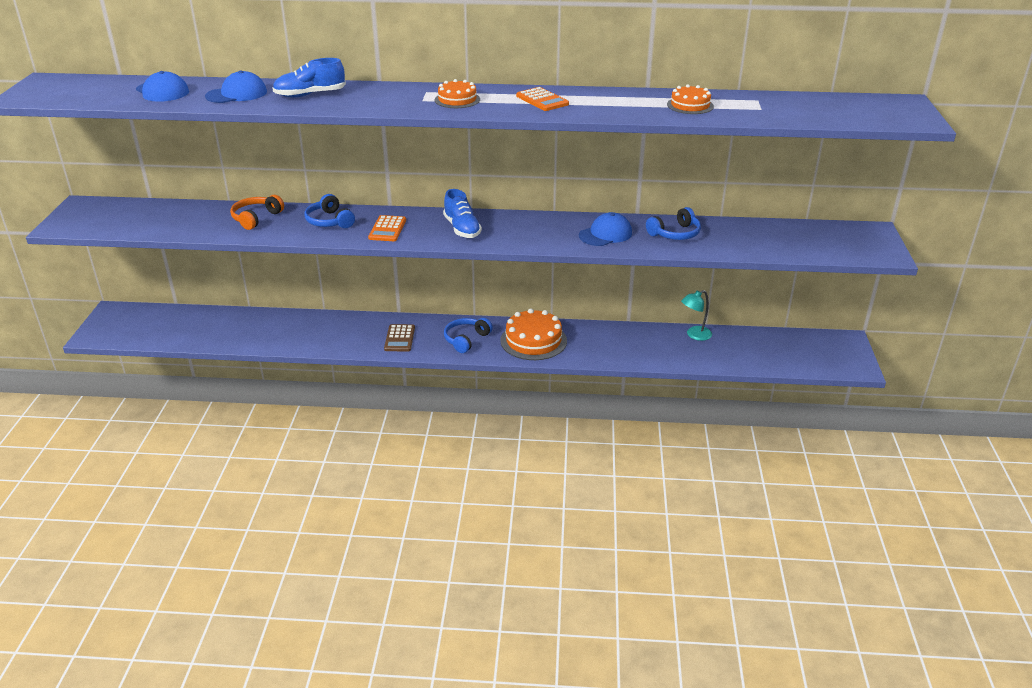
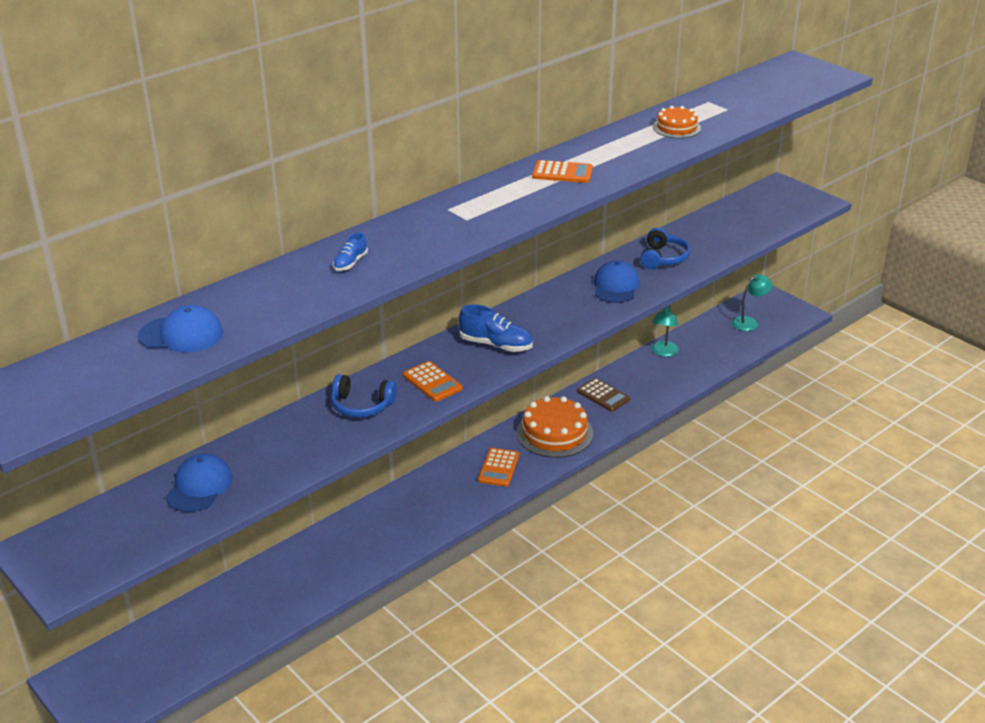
camera: 45 degrees left, 0 degrees up
(237, 94) = (273, 298): blue cap -> blue cap (199, 486)
(256, 218) = (279, 444): orange headphones -> none
(310, 95) = (350, 263): blue shoe -> blue shoe, size x0.56
(399, 338) = (439, 504): brown calculator -> brown calculator (603, 395)
(457, 100) = (494, 205): orange cake -> none
(466, 339) = (499, 468): blue headphones -> orange calculator
(799, 351) = (749, 322): none -> turquoise lamp

